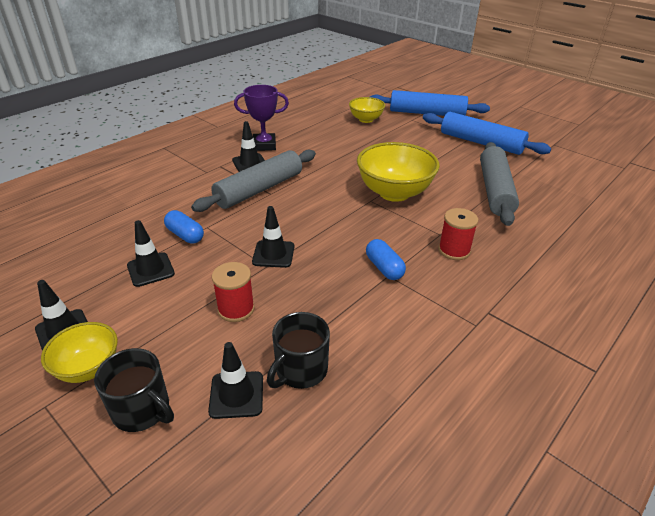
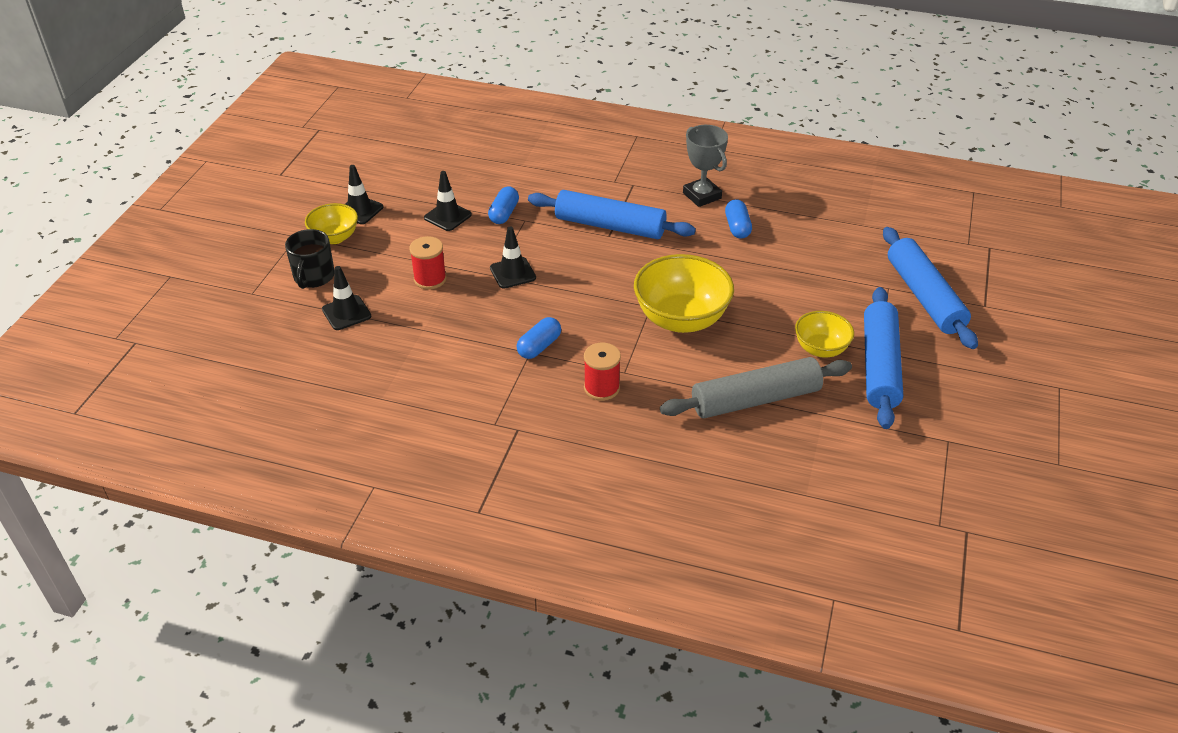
camera: 65 degrees right, 5 degrees up
(249, 163) = (654, 201): black traffic cone -> none
(259, 189) = (610, 226): grey rolling pin -> blue rolling pin
(264, 145) = (702, 196): purple trophy -> grey trophy
(300, 370) = (385, 335): black mug -> none
(312, 144) = (737, 227): none -> blue capsule
(366, 119) = (846, 249): yellow bowl -> yellow bowl (820, 349)

